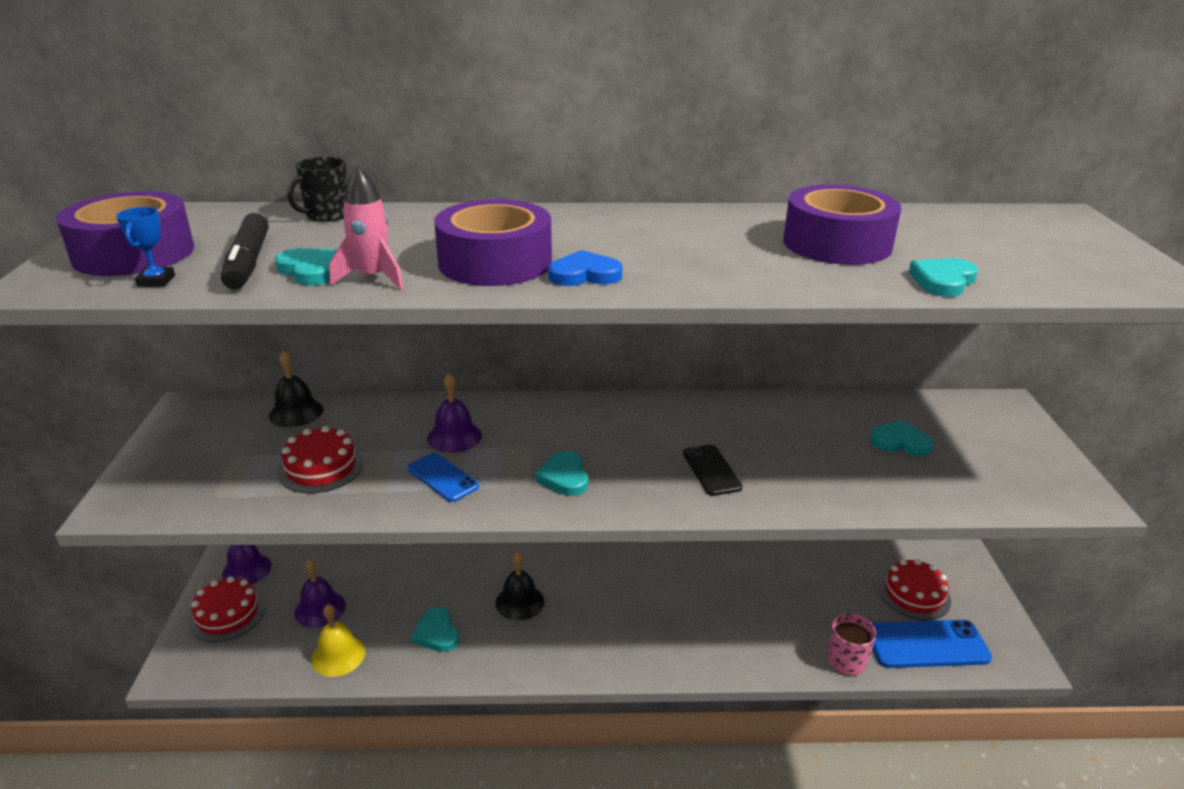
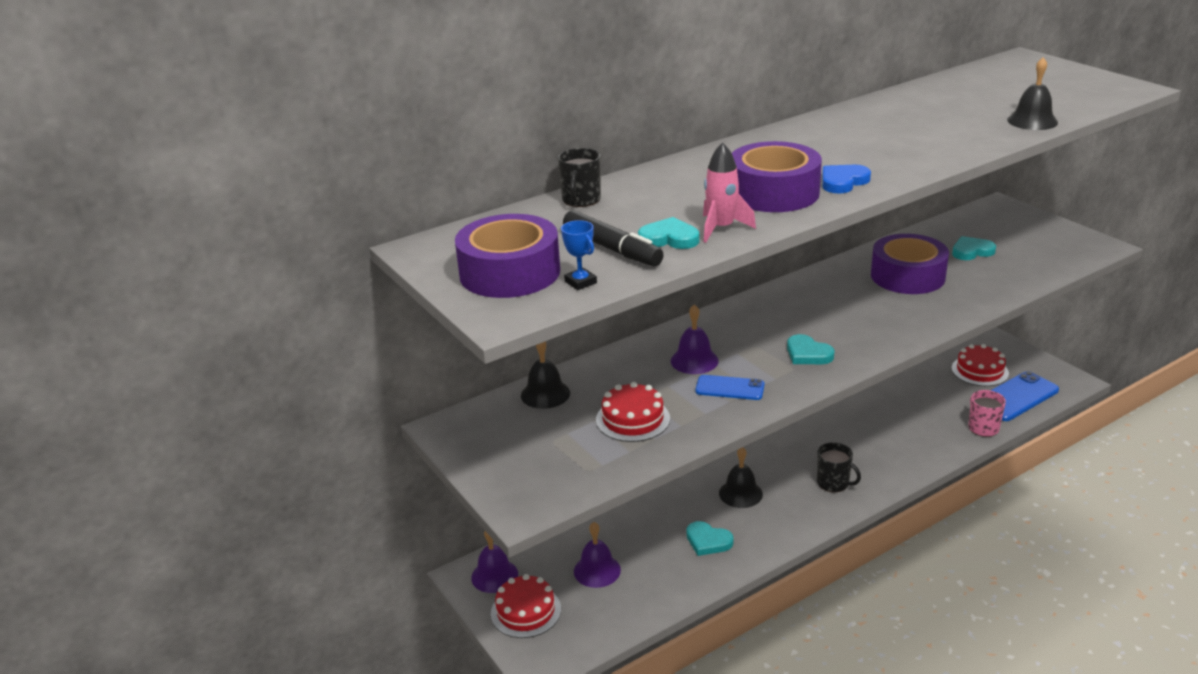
camera: 30 degrees left, 0 degrees up
(338, 655) = (655, 591): yellow bell -> none
(616, 638) = (833, 483): none -> black mug
(711, 470) = (890, 312): black phone -> none
(837, 243) = (940, 115): purple tape -> purple tape (907, 276)
(943, 281) = (1032, 121): turquoise heart -> black bell

